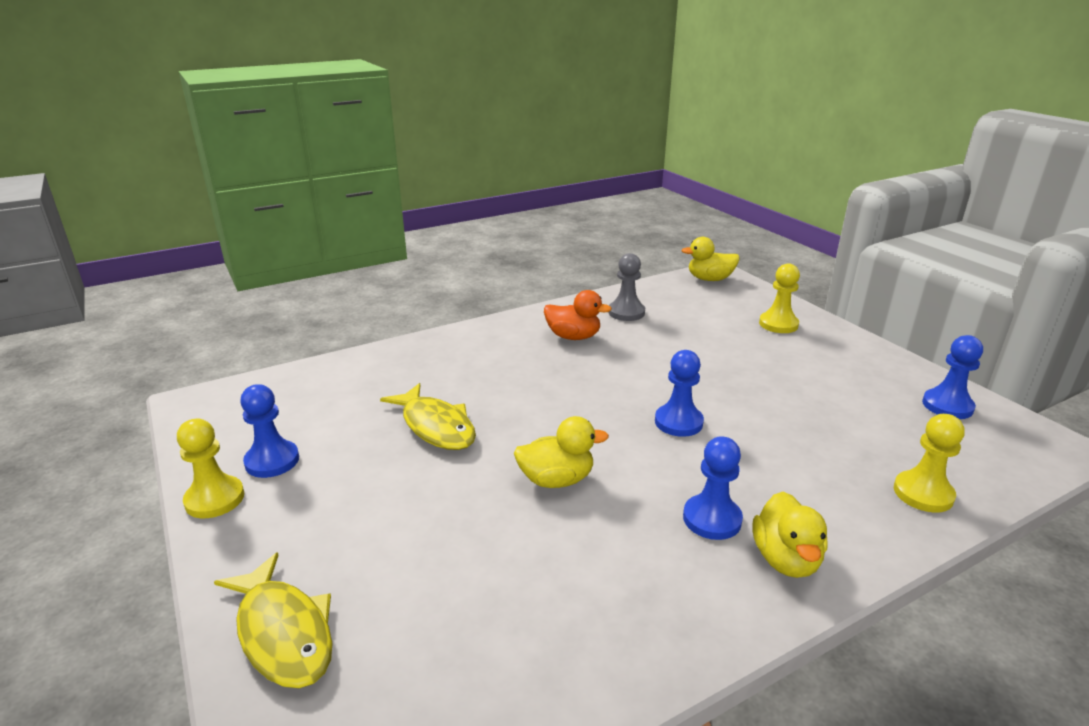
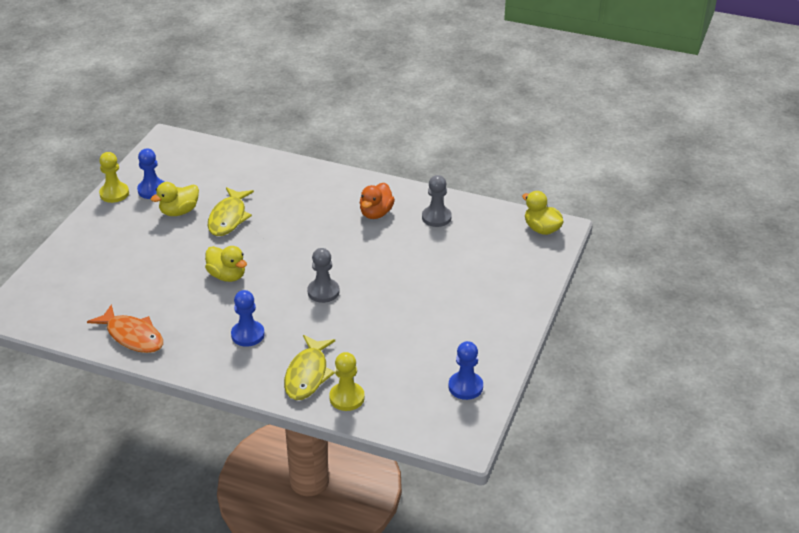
camera: 50 degrees right, 10 degrees up
(283, 633) = (69, 258): yellow fish -> yellow fish (307, 375)
(573, 337) = (376, 213): orange duck -> orange duck turned 45 degrees clockwise
(596, 650) = (132, 336): none -> orange fish
(678, 422) = (323, 292): blue pawn -> grey pawn
(778, 324) = (502, 285): yellow pawn -> none
(785, 559) = (240, 367): yellow duck -> yellow duck (179, 212)

